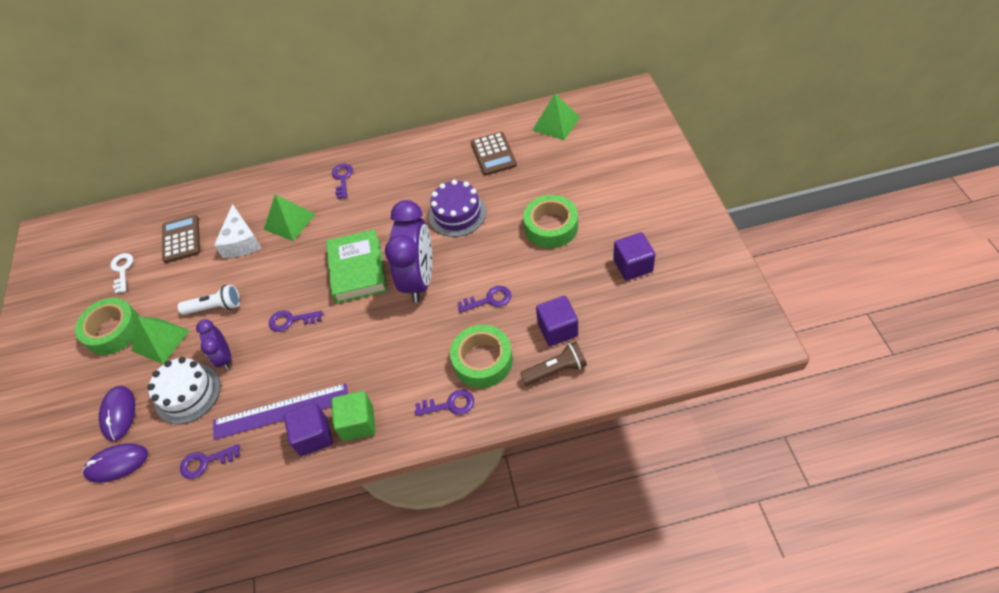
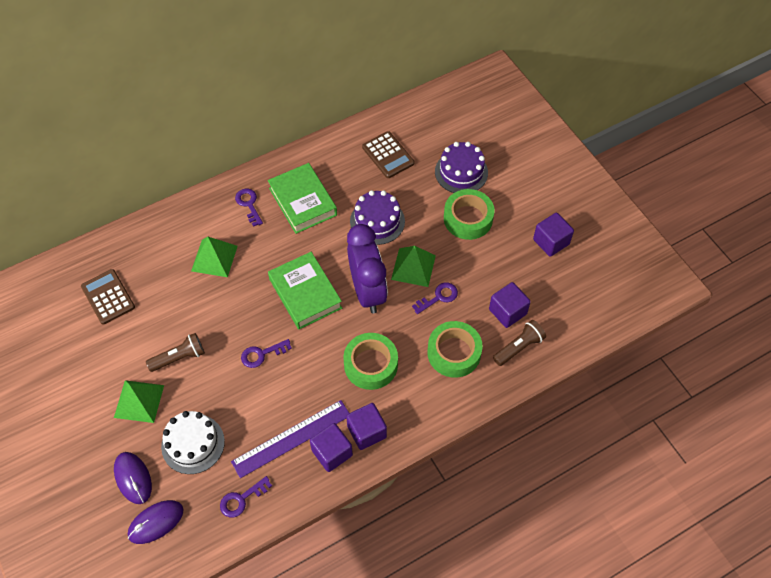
camera: 25 degrees left, 5 degrees up
(113, 330) = (83, 402): green tape -> green tape (371, 364)
(122, 270) = (59, 341): white key -> none
(215, 307) = (179, 357): white flashlight -> brown flashlight
(225, 357) = (213, 403): purple clock -> none
(241, 241) = (174, 287): white cheese -> none
(358, 423) = (366, 432): green cube -> purple cube
(393, 184) = (302, 202): none -> green book
(450, 404) = (440, 397): purple key -> none
(556, 123) = (435, 114): green pyramid -> green pyramid (413, 267)
(561, 181) = (461, 172): none -> purple cake

